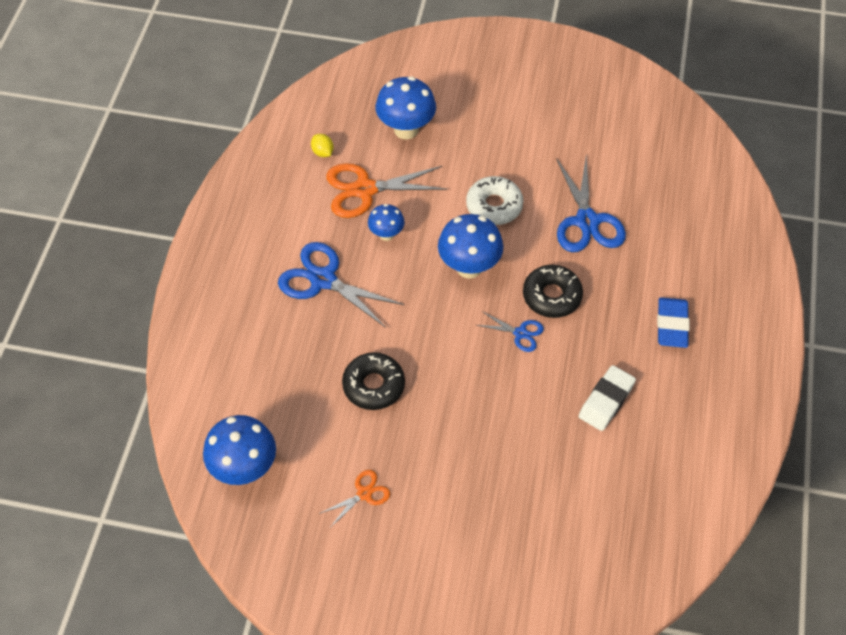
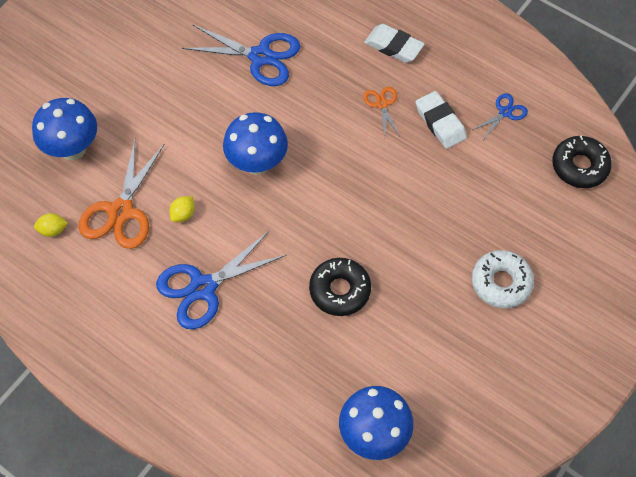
camera: 65 degrees left, 5 degrees up
(364, 494) = (444, 341): orange scissors -> orange scissors (382, 104)
(386, 234) = (183, 214): blue mushroom -> yellow lemon
(494, 206) = (203, 117): white donut -> white donut (501, 283)
(520, 333) = (345, 154): blue scissors -> blue scissors (505, 112)
(552, 296) = (321, 115): black donut -> black donut (579, 166)
(671, 325) = (393, 46): blue eraser -> white eraser

